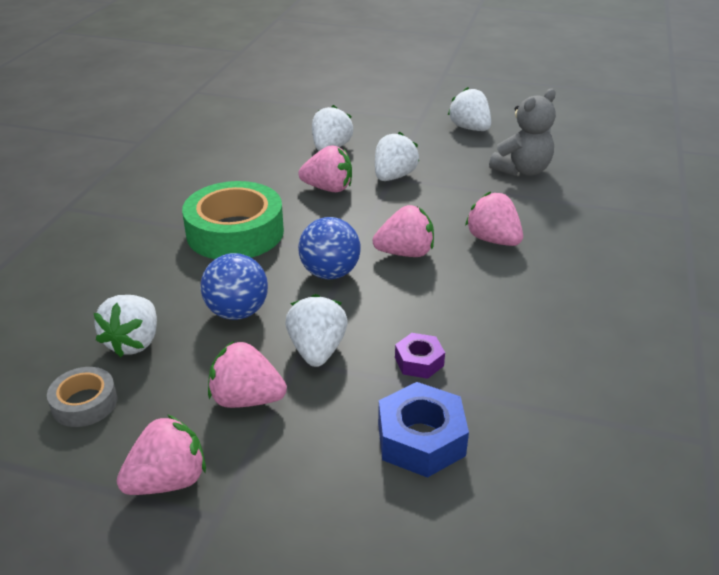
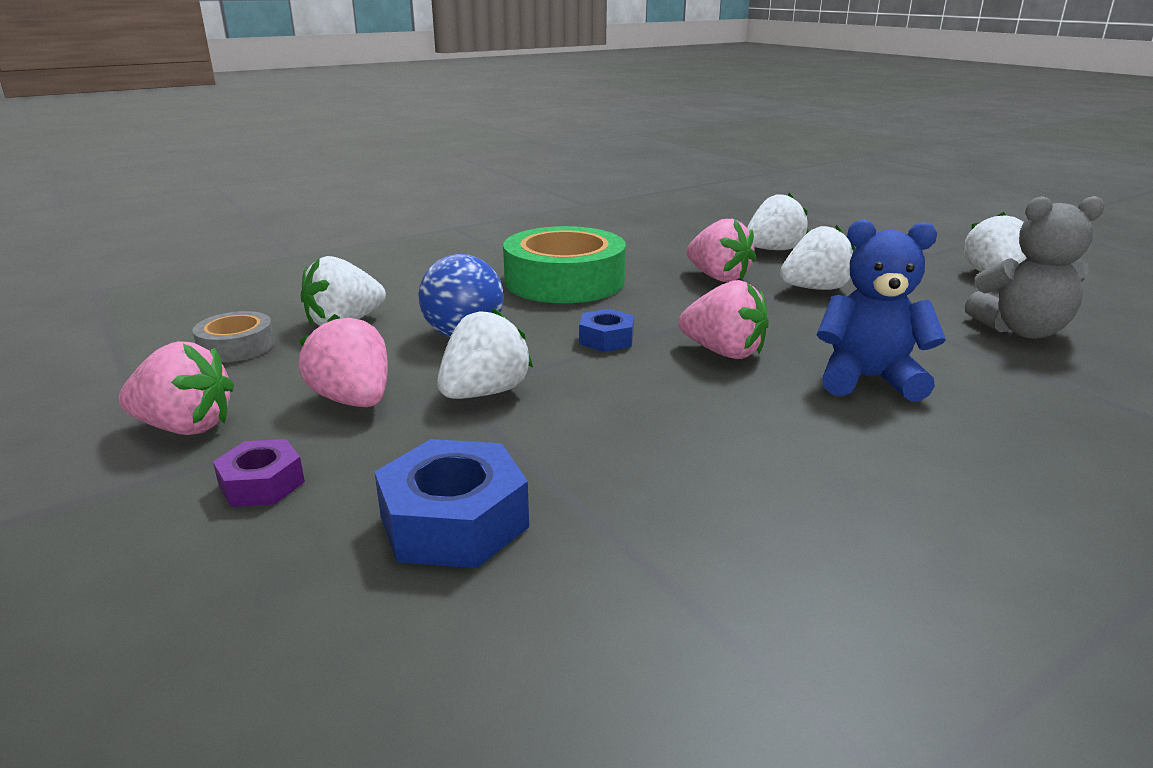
camera: 40 degrees right, 10 degrees down
(330, 273) = (606, 339): blue ball -> blue nut
(419, 361) = (577, 450): purple nut -> purple nut (262, 484)
(493, 240) = (868, 379): pink strawberry -> blue teddy bear

